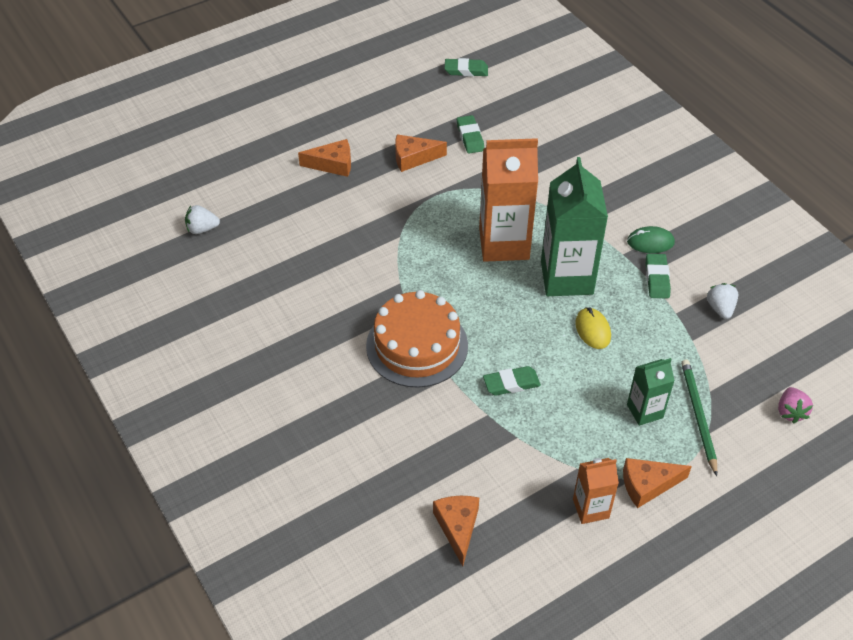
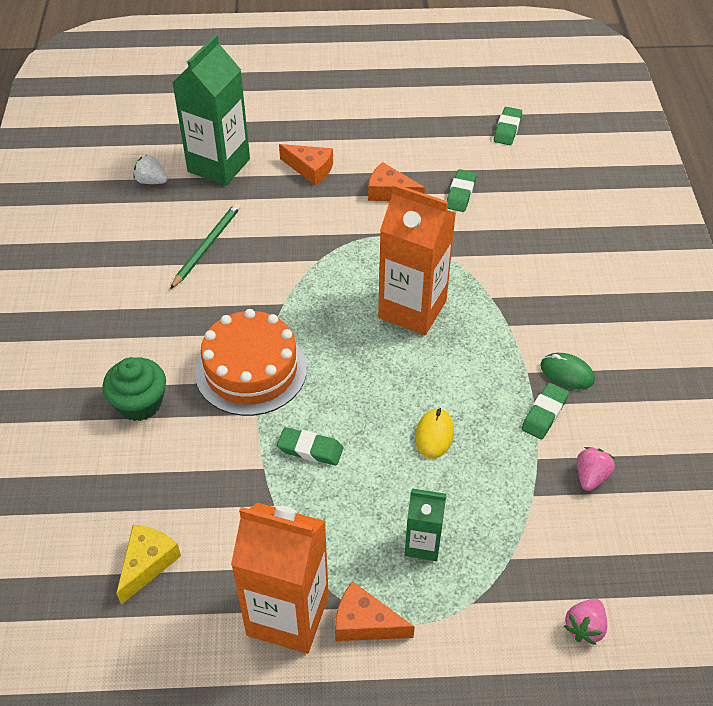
camera: 30 degrees right, 0 degrees up
(348, 413) = (140, 403): none -> green cupcake
(457, 527) = (147, 563): orange cheese -> yellow cheese
(466, 70) = (507, 129): green eraser -> green eraser turned 75 degrees clockwise
(566, 278) = (449, 370): green carton -> green carton (219, 165)
(590, 508) = (288, 615): orange carton -> orange carton, size x1.90
(698, 416) = (476, 578): green pencil -> green pencil (207, 246)
(720, 308) = (591, 476): white strawberry -> pink strawberry

